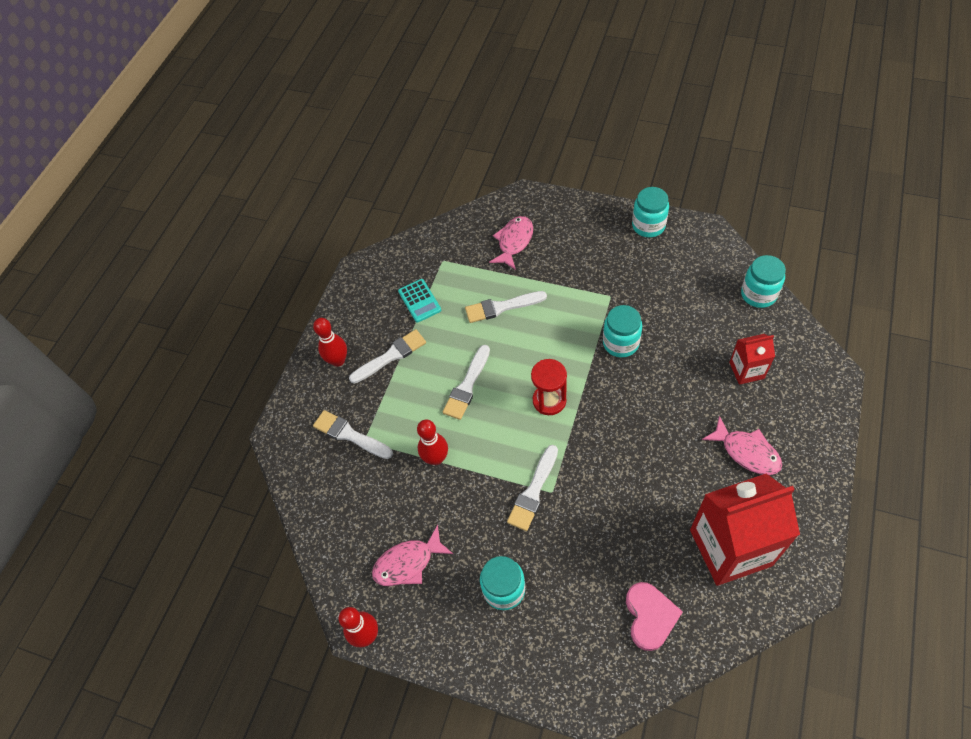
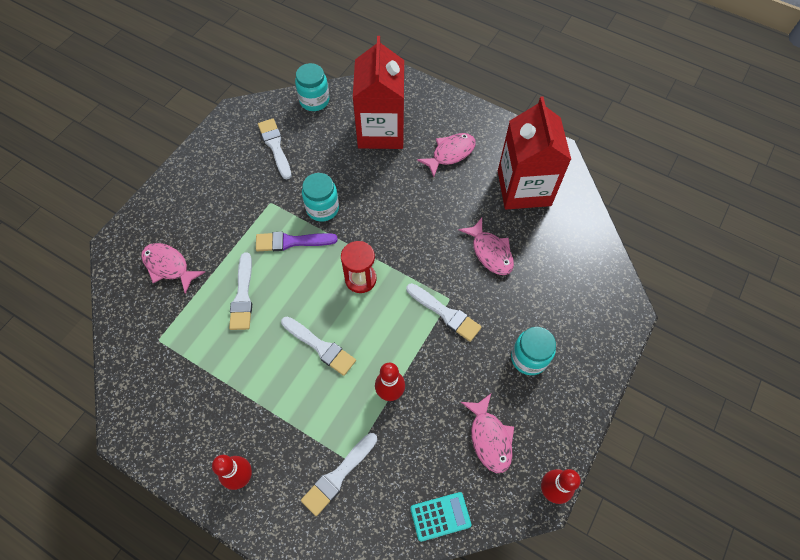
camera: 85 degrees left, 5 degrees up
(391, 356) = (257, 416): white brush -> white brush (275, 146)
(419, 301) = (200, 373): turquoise calculator -> turquoise calculator (440, 516)
(572, 328) = (291, 242): none -> purple brush
(624, 524) = (490, 252): none -> pink fish
(648, 226) = (207, 152): turquoise jar -> none
(650, 616) = (568, 256): pink heart -> none
(746, 370) = (381, 131): red carton -> red carton, size x2.02

